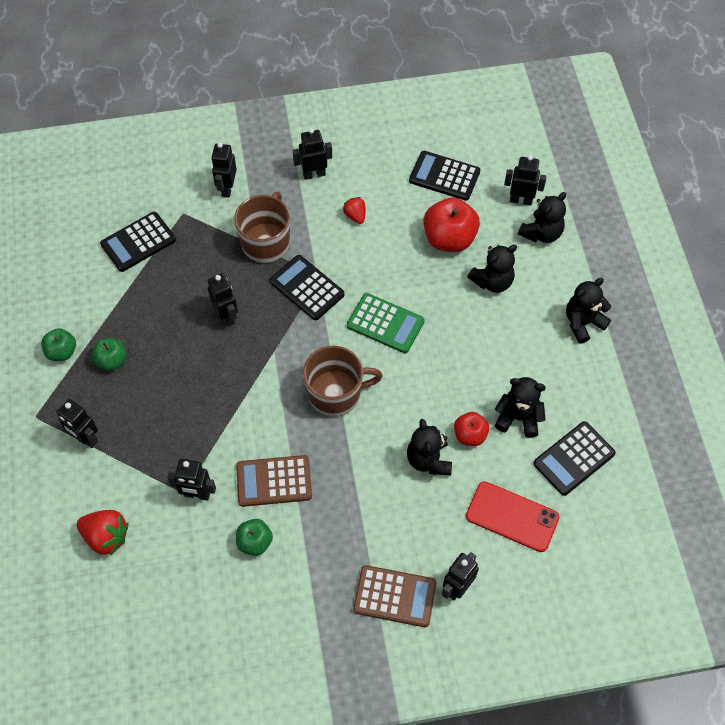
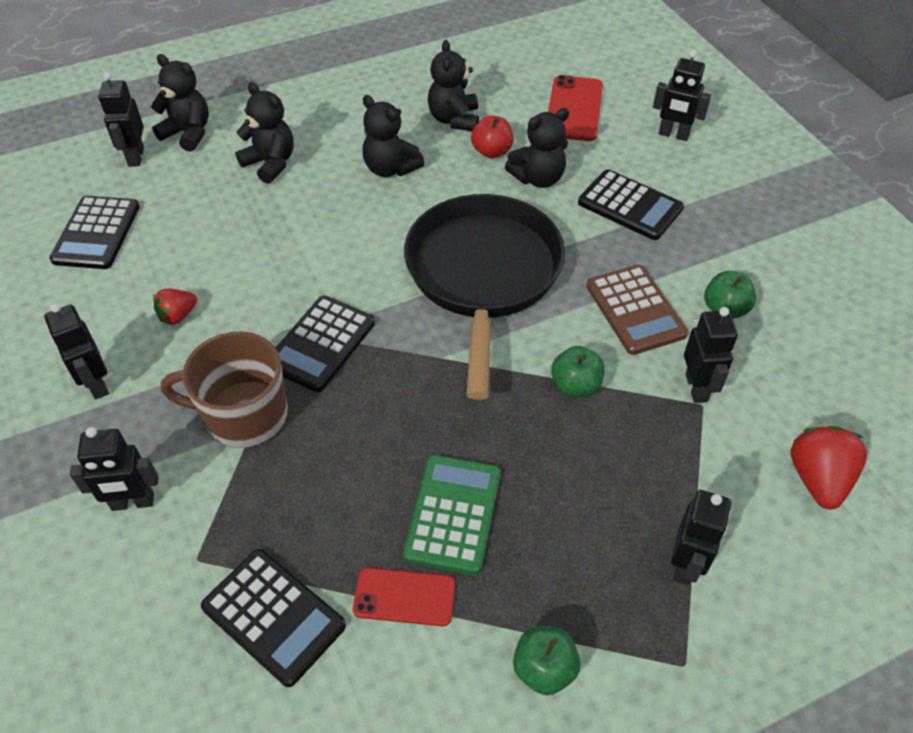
camera: 105 degrees left, 10 degrees down
(112, 360) = (532, 575): green apple -> green apple (575, 385)
(124, 299) = (404, 597): none -> red phone
(226, 316) = (397, 432): black robot -> none
(336, 393) = (483, 276): brown mug -> black pan
(385, 323) = (360, 249): green calculator -> green calculator (453, 514)
(395, 596) = (712, 177): brown calculator -> none
(449, 239) = (208, 211): red apple -> none
(574, 458) = (487, 77): black calculator -> black calculator (630, 206)
(583, 323) = (313, 88): black teddy bear -> black teddy bear (390, 168)

